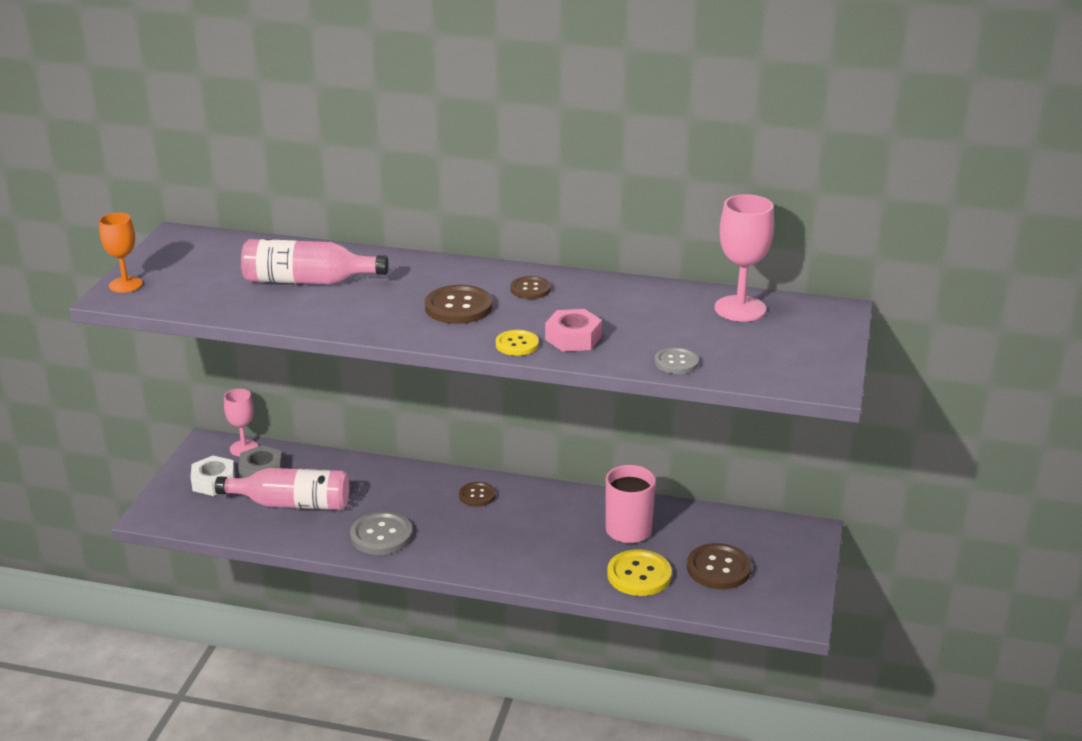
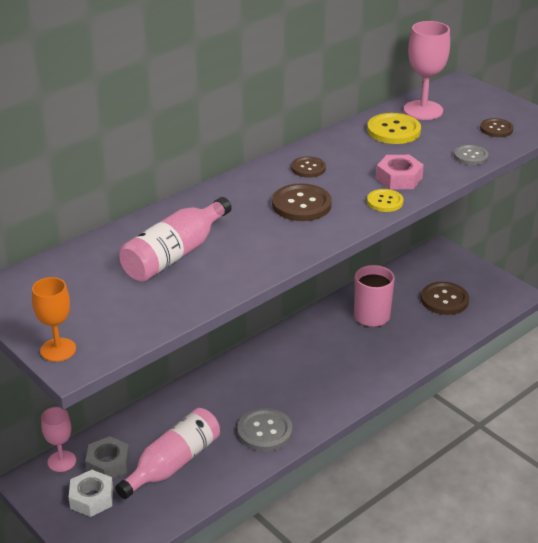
camera: 55 degrees left, 5 degrees up
(477, 495) = (263, 364): brown button -> brown button (496, 129)
(639, 575) = (422, 334): yellow button -> yellow button (393, 130)

